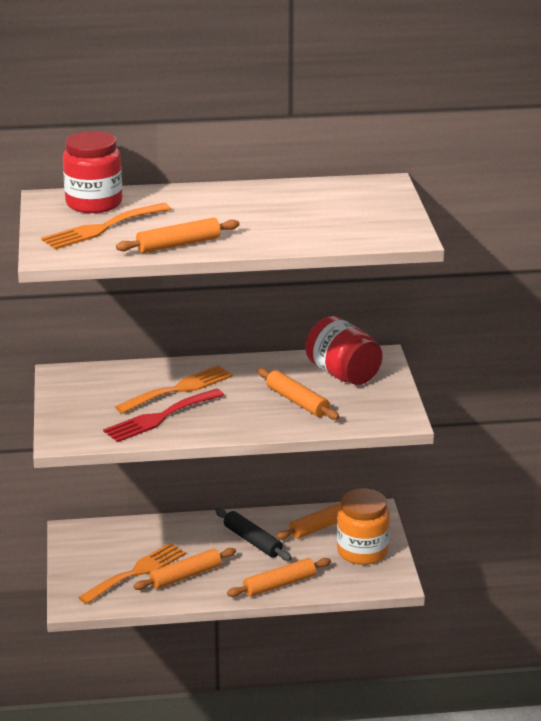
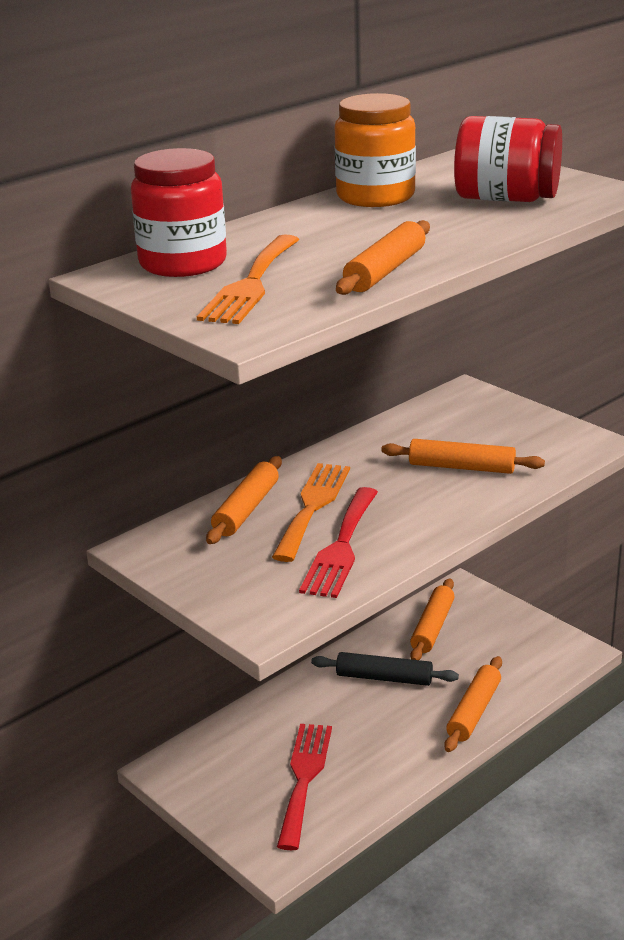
camera: 35 degrees left, 0 degrees up
(137, 572) = (304, 778): orange fork -> red fork
(185, 576) = (364, 754): orange rolling pin -> orange rolling pin (246, 509)
(343, 374) = (460, 422): red jar -> red jar (506, 199)
(362, 551) = (505, 635): orange jar -> orange jar (375, 196)

